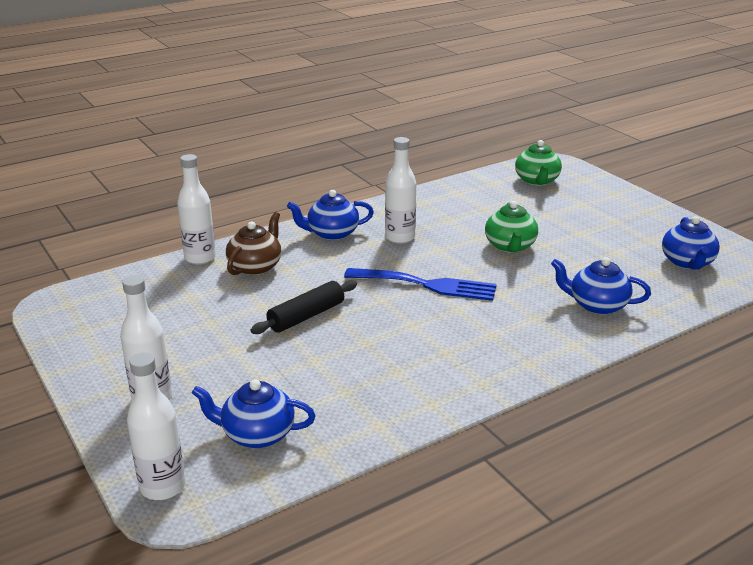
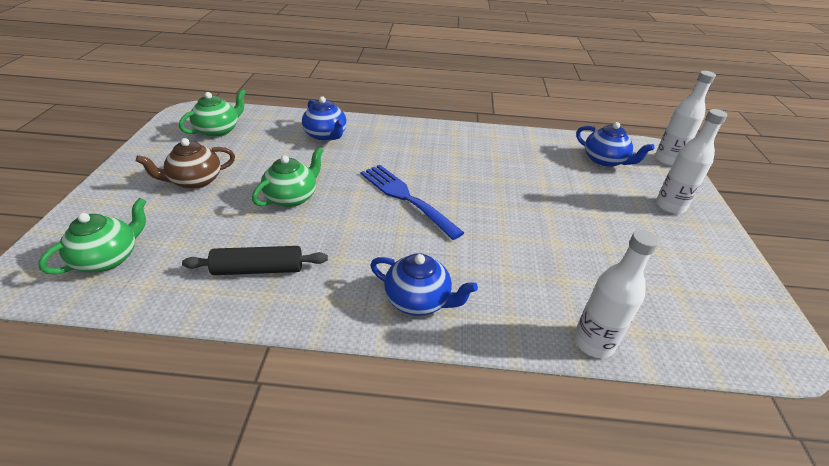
camera: 145 degrees left, 10 degrees up
(255, 267) = (535, 293): brown teapot -> brown teapot (195, 181)
(306, 316) = (524, 216): black rolling pin -> black rolling pin (258, 269)
(400, 237) = (361, 256): white bottle -> none
(687, 263) = (218, 130): blue teapot -> green teapot

